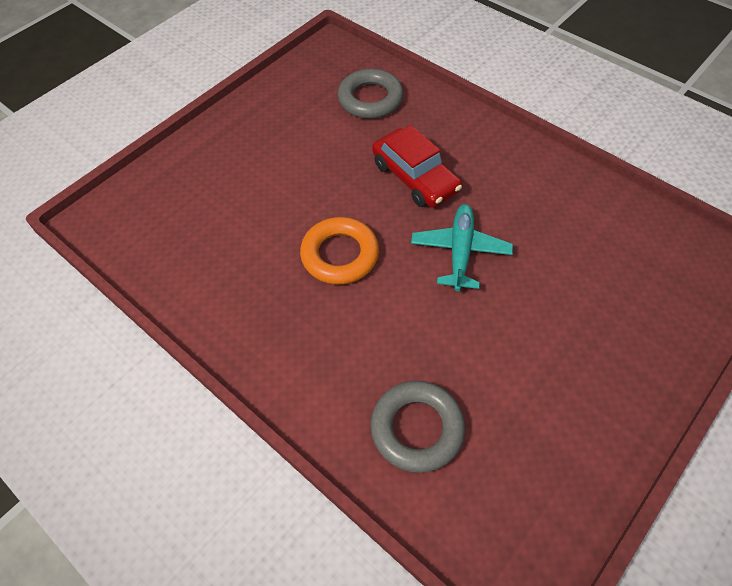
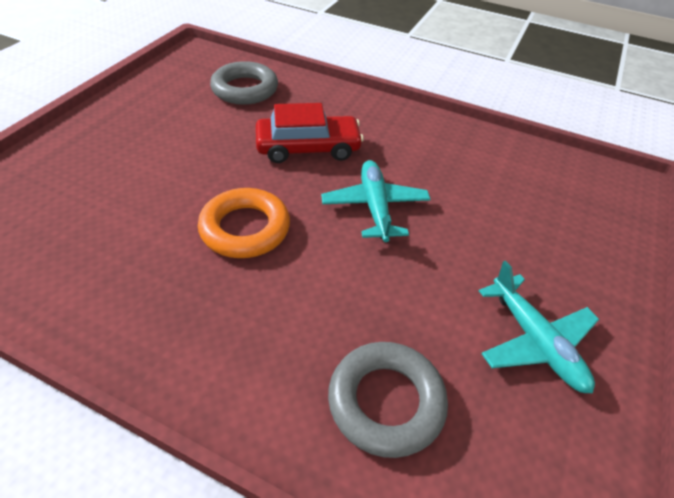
camera: 20 degrees left, 10 degrees down
(415, 177) = (308, 148): red car -> red car turned 45 degrees counterclockwise
(561, 407) = (535, 341): none -> turquoise plane

